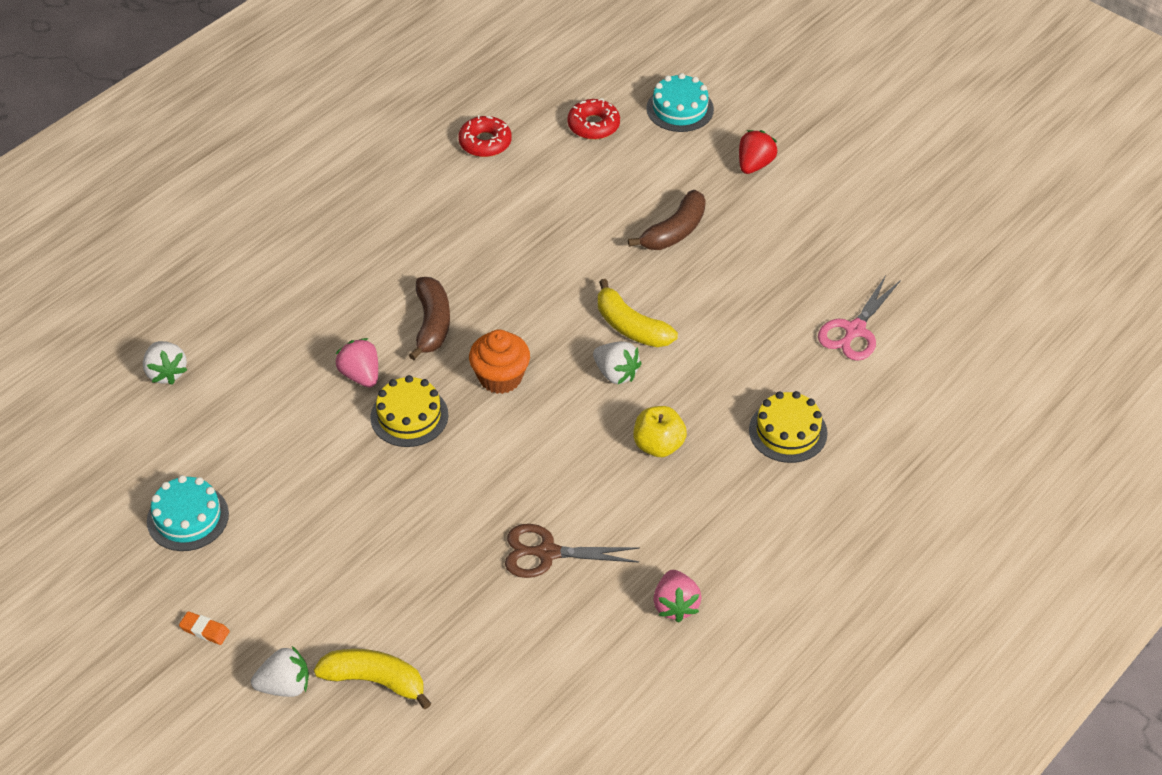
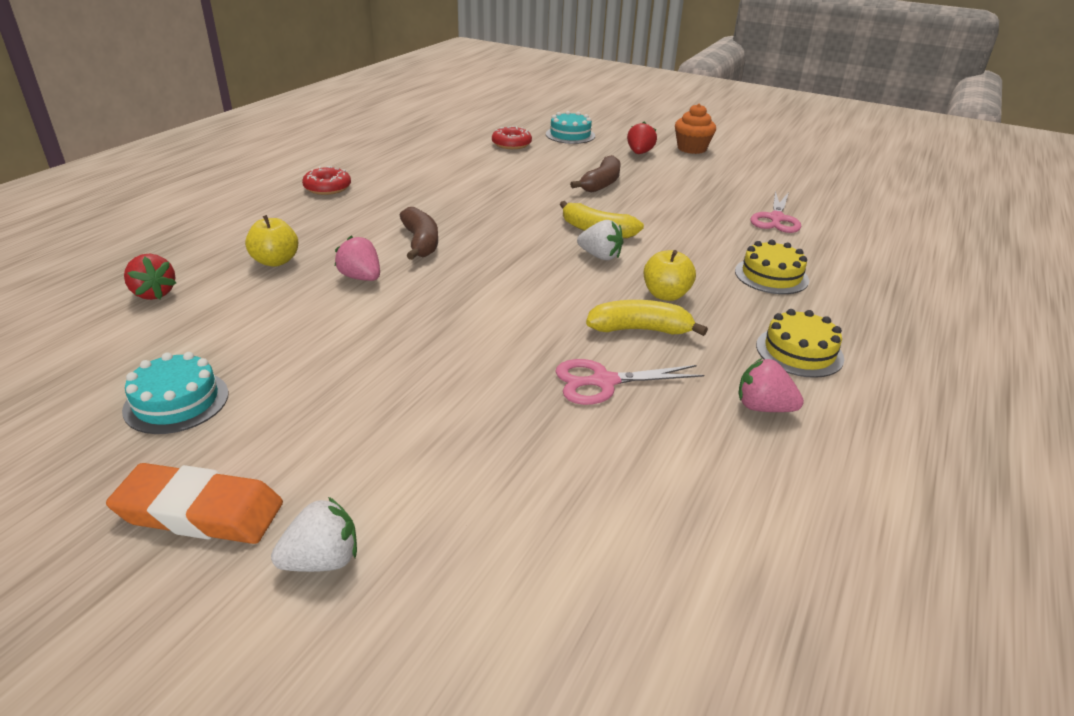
camera: 15 degrees left, 15 degrees down
(166, 373) = (154, 293): white strawberry -> red strawberry
(204, 630) = (200, 512): orange eraser -> orange eraser, size x2.34
(281, 337) = (275, 261): none -> yellow apple
(375, 681) = (448, 534): yellow banana -> yellow banana (640, 329)
(409, 416) = (418, 299): yellow cake -> yellow cake (799, 352)
(485, 142) = (432, 155): red donut -> red donut (327, 188)
(500, 377) = (497, 267): orange cupcake -> orange cupcake (692, 148)
(547, 553) = (604, 382): brown scissors -> pink scissors
(675, 605) = (763, 407): pink strawberry -> pink strawberry turned 135 degrees clockwise

